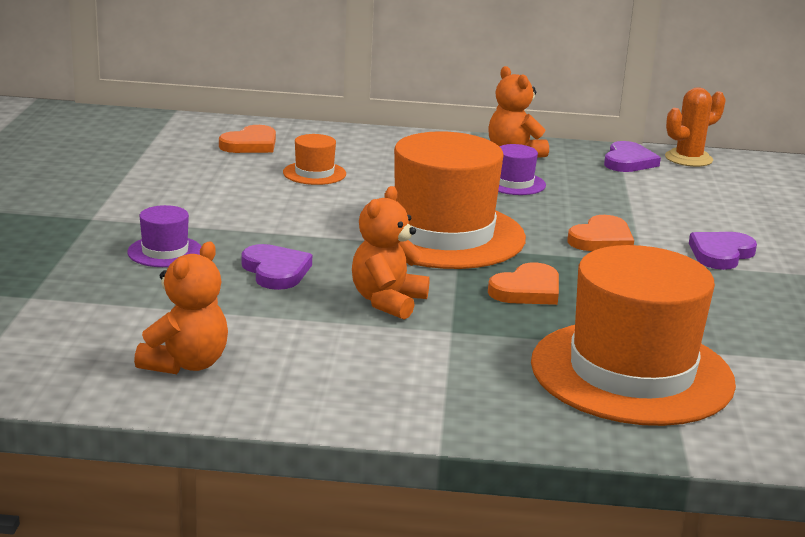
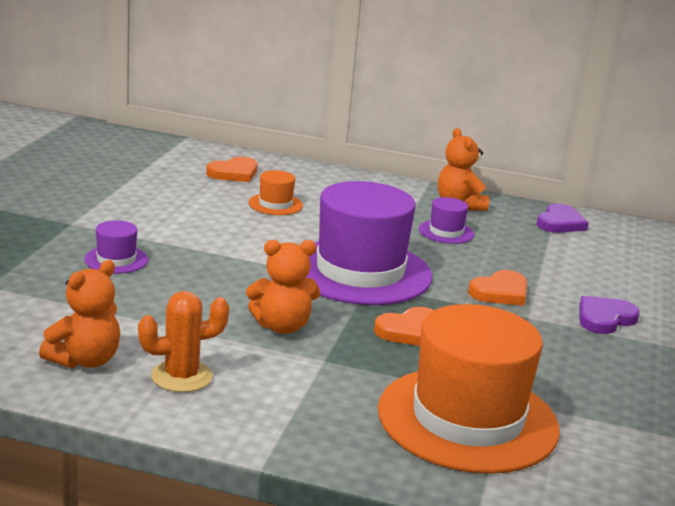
camera: 10 degrees right, 0 degrees up
(276, 271) = (200, 287): purple heart -> none
(387, 302) = (282, 326): orange teddy bear -> orange teddy bear turned 135 degrees counterclockwise
(443, 235) = (360, 272): orange hat -> purple hat
(688, 159) = (617, 226): orange cactus -> orange cactus (182, 376)

